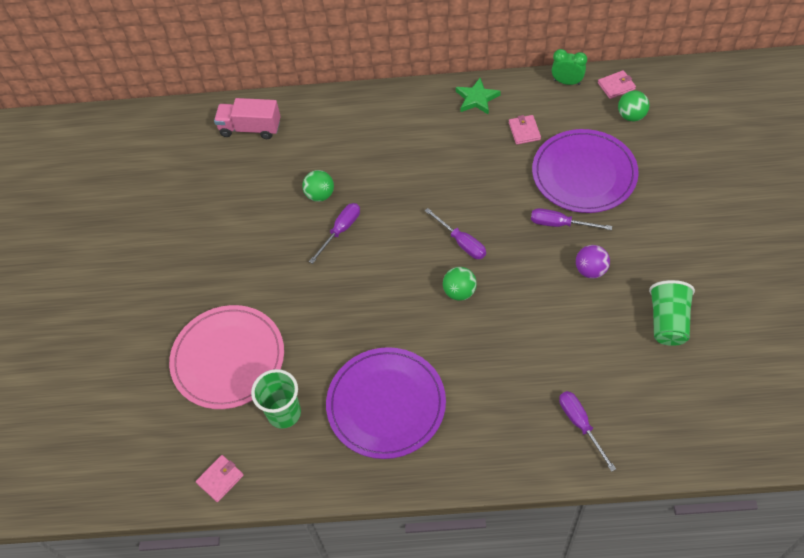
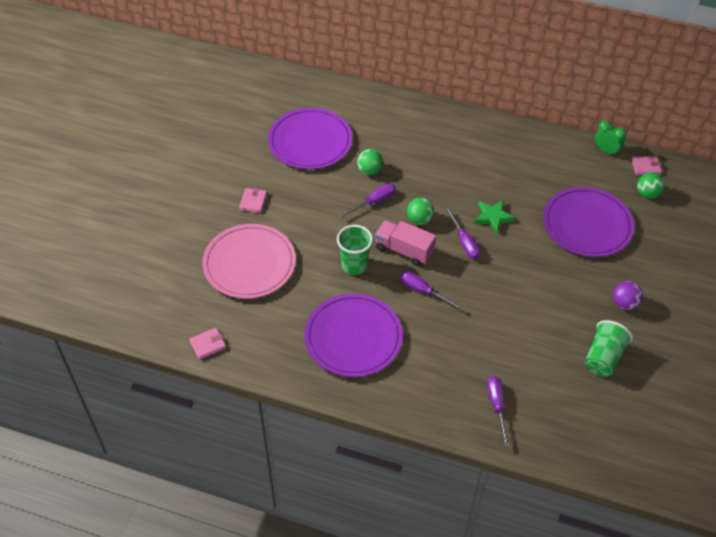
camera: 15 degrees right, 5 degrees down
(237, 183) = (310, 141): none -> purple plate
(250, 128) = (337, 104): pink truck -> pink truck (404, 250)
(284, 413) = (274, 316): green cup -> green cup (354, 265)
(459, 292) = (446, 277): green ball -> green ball (419, 219)
(477, 99) = (526, 140): green star -> green star (493, 217)
(524, 131) = (553, 176): pink wallet -> pink wallet (253, 201)
(560, 224) = (549, 255): purple screwdriver -> purple screwdriver (423, 291)
(590, 270) = (558, 297): purple ball -> purple ball (624, 303)

